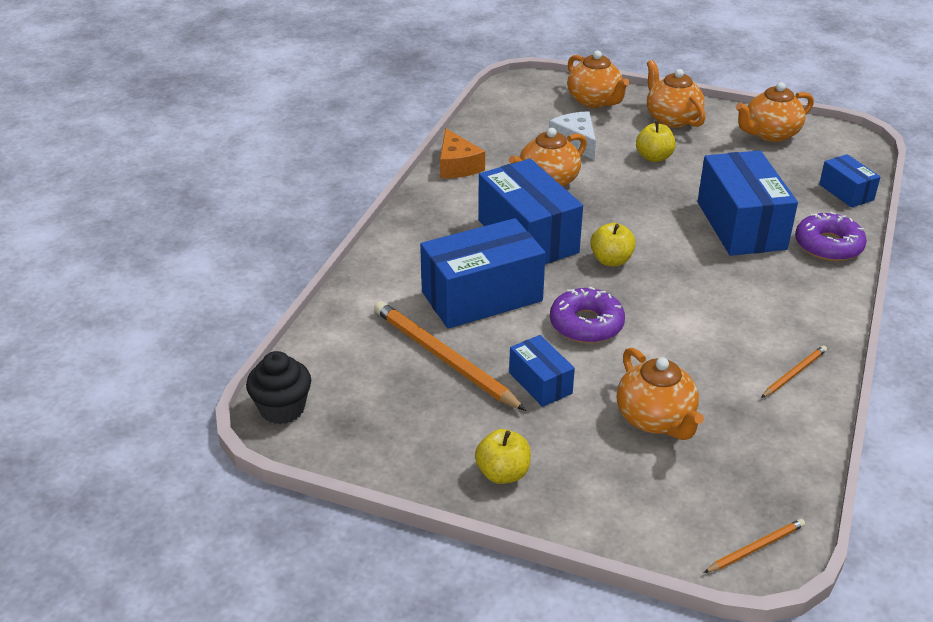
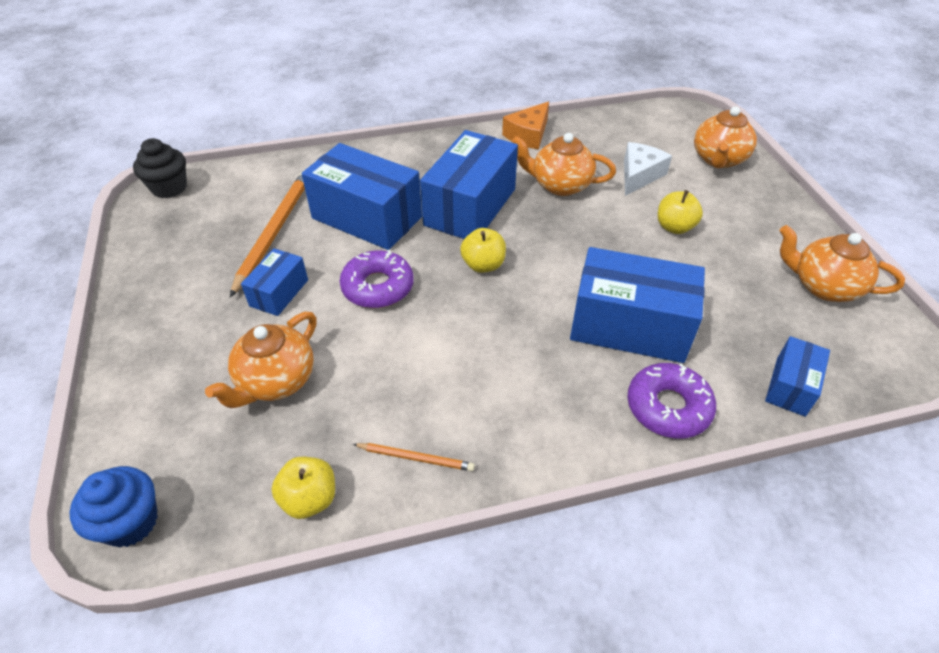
camera: 55 degrees right, 10 degrees up
(503, 473) = (154, 318): yellow apple -> yellow apple (309, 499)
(672, 119) = (755, 213): orange teapot -> none
(741, 225) = (629, 326): blue box -> blue box turned 60 degrees clockwise
(755, 548) = (130, 522): orange pencil -> blue cupcake

